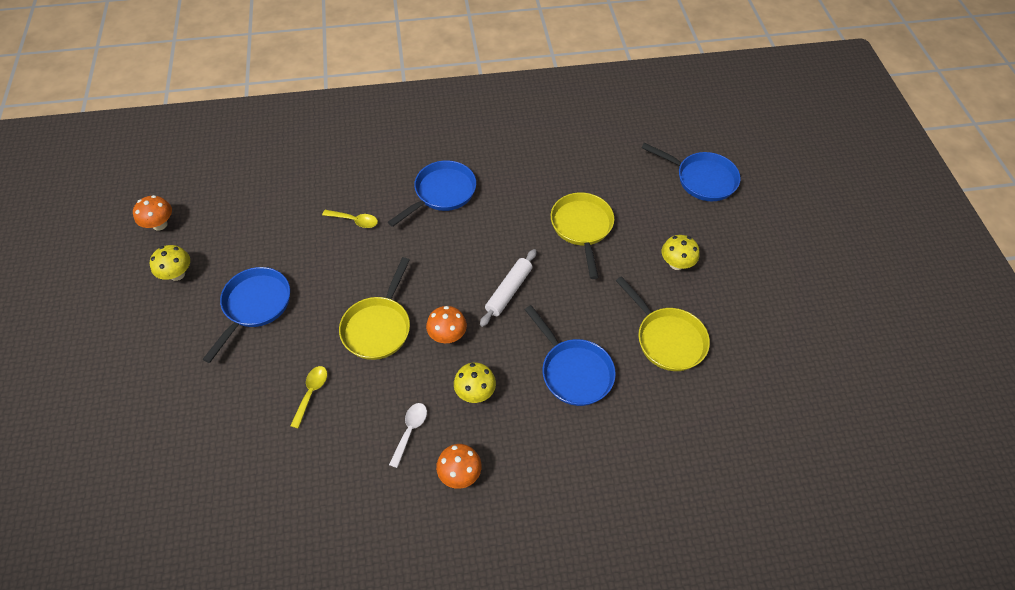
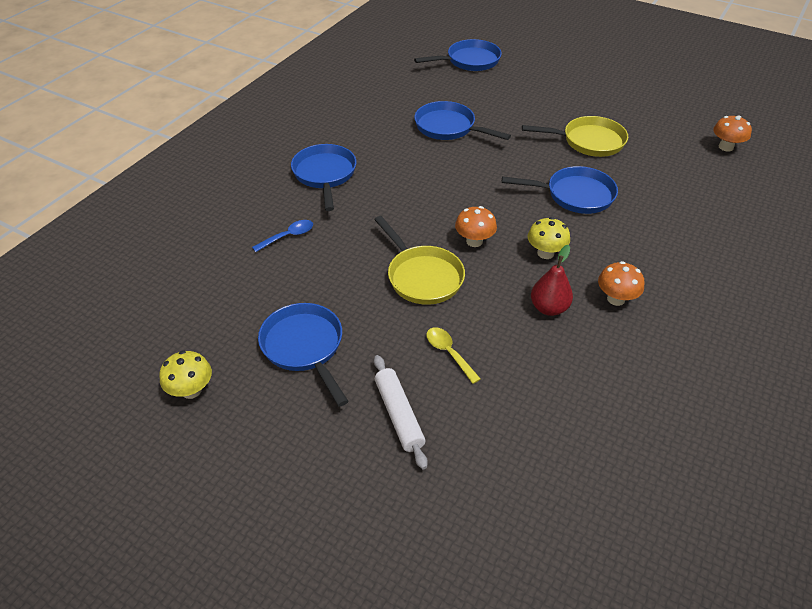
camera: 50 degrees left, 10 degrees down
(160, 224) = (105, 375): orange mushroom -> orange mushroom (726, 147)
(355, 221) = (288, 236): yellow spoon -> blue spoon
(410, 431) = (549, 308): white spoon -> red pear
(508, 291) = (466, 189): white rolling pin -> white rolling pin (398, 415)
(582, 228) = (449, 127): yellow pan -> blue pan
(676, 263) = (529, 106): yellow mushroom -> none

